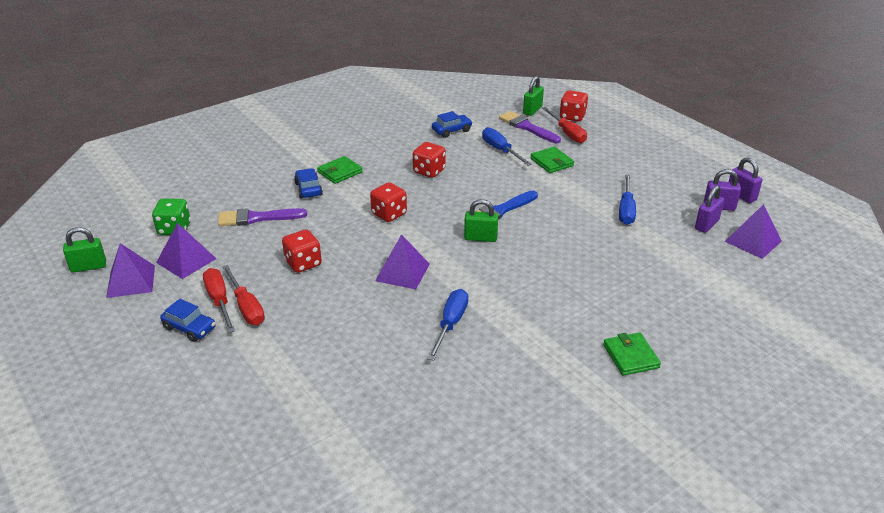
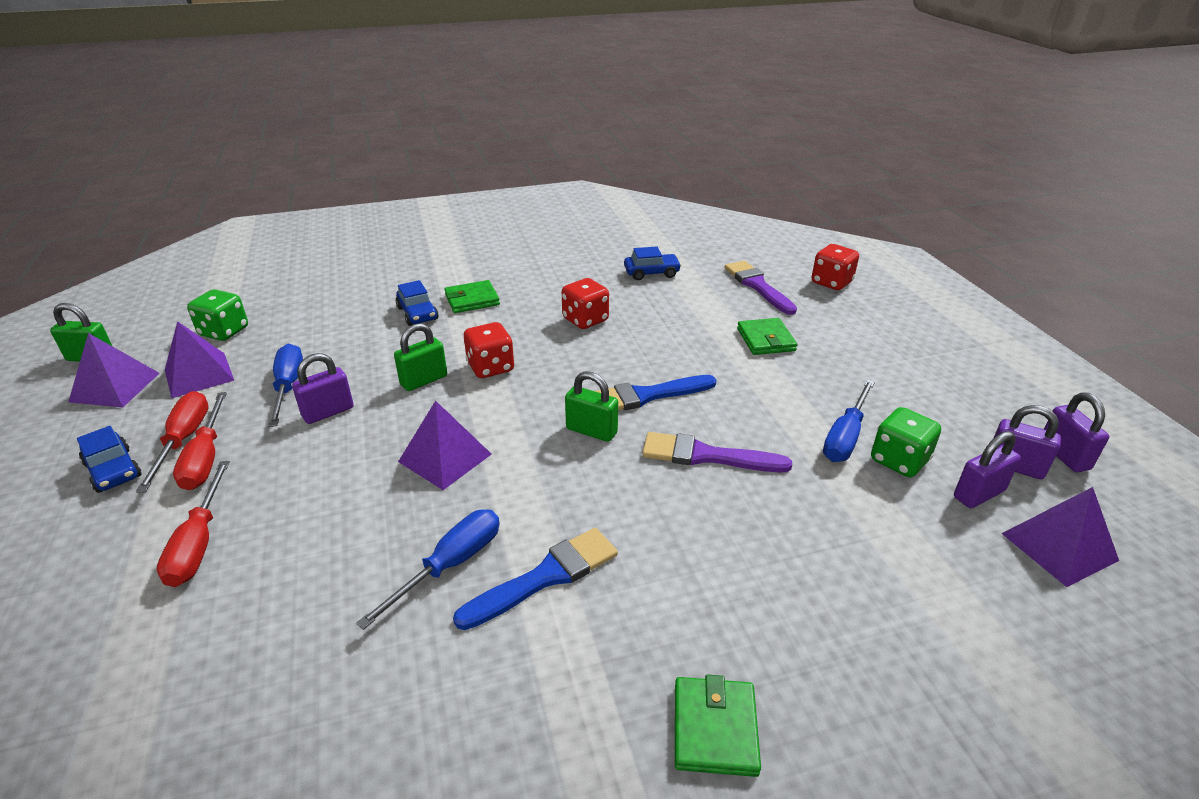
camera: 20 degrees right, 0 degrees up
(257, 218) = (327, 338): purple brush -> purple brush (706, 456)
(303, 263) = (328, 412): red dice -> purple padlock
(308, 189) = (417, 313): blue car -> blue car turned 150 degrees clockwise
(500, 150) = (701, 310): blue screwdriver -> blue screwdriver (288, 386)
(507, 317) = (545, 577): none -> blue brush
(532, 110) = (778, 265): green padlock -> green padlock (424, 380)
(567, 133) = (811, 303): red screwdriver -> red screwdriver (199, 543)
(660, 216) = (899, 460): none -> green dice

